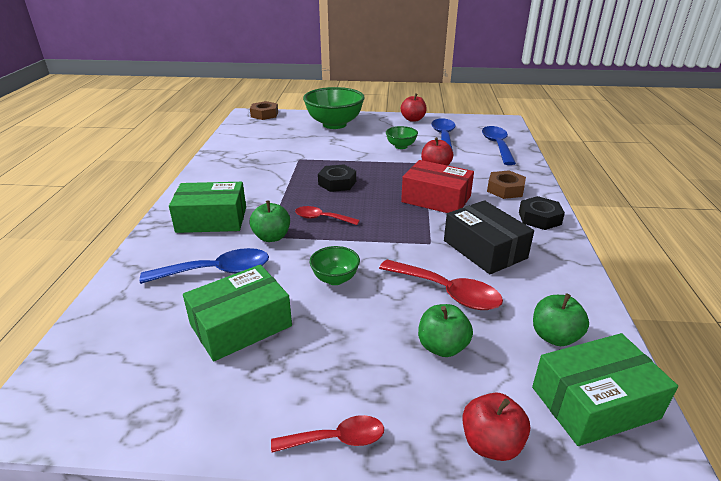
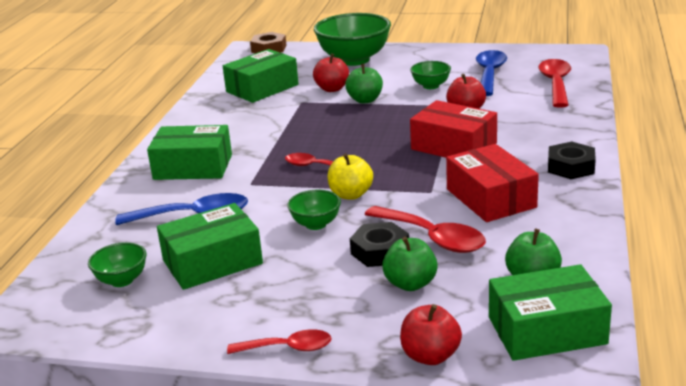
camera: 10 degrees right, 5 degrees down
(147, 351) = (122, 280): none -> green bowl
(264, 147) = (262, 88): none -> green box
(272, 237) = (255, 184): green apple -> green apple (365, 100)
(337, 183) = (341, 129): black nut -> black nut (380, 251)
(360, 247) = (351, 194): none -> yellow apple
(413, 119) = (457, 52): red apple -> red apple (332, 89)
(484, 249) = (490, 198): black box -> red box
(497, 145) = (555, 84): blue spoon -> red spoon
(505, 189) = (543, 135): brown nut -> none

